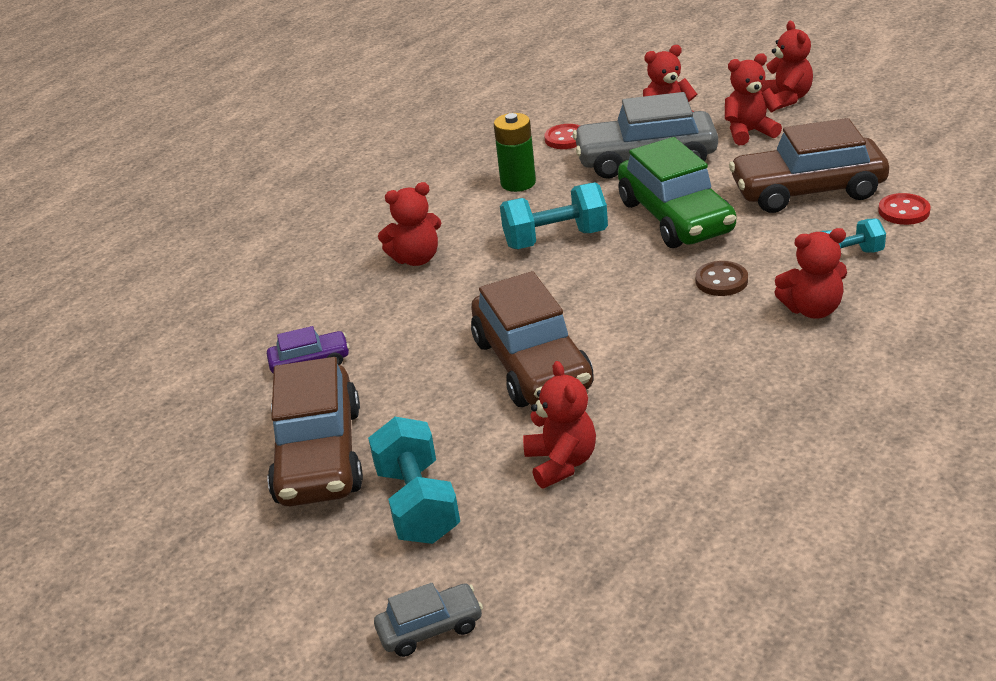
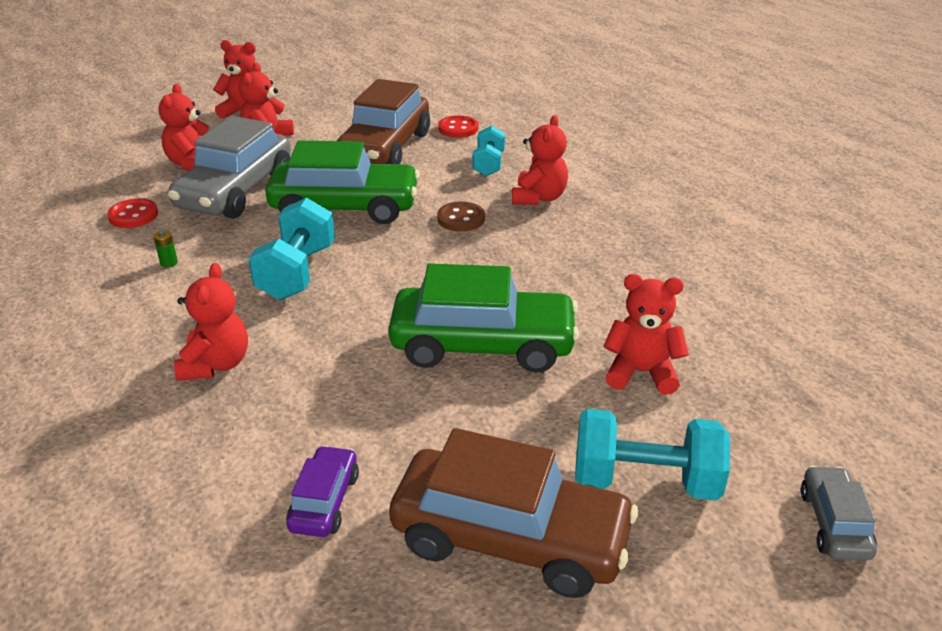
camera: 70 degrees left, 0 degrees up
(518, 183) = (169, 263): green battery -> green battery, size x0.42
(532, 364) = (483, 345): brown car -> green car

